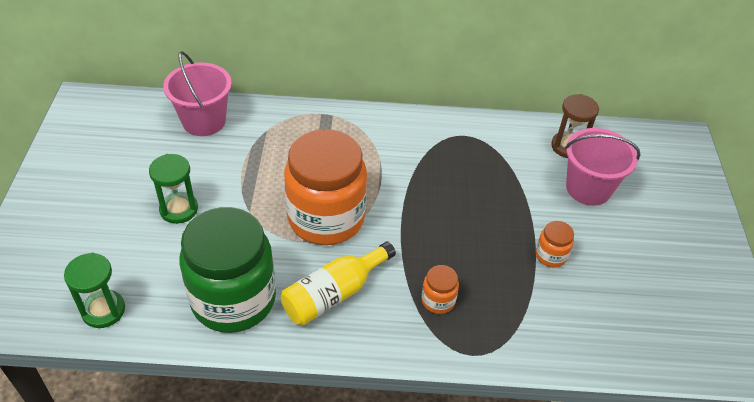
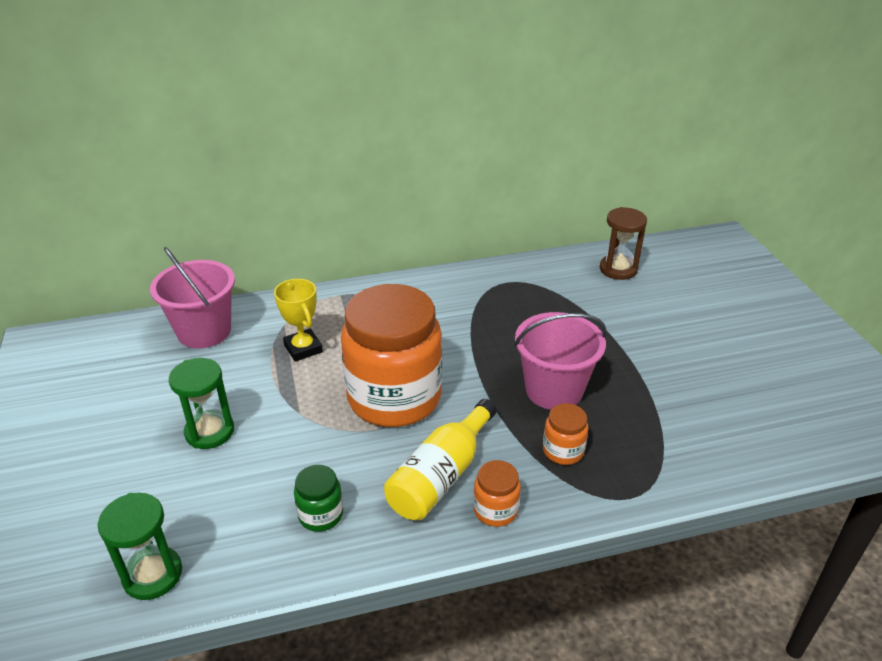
camera: 15 degrees left, 10 degrees down
(233, 299) = (321, 515): green jar -> green jar, size x0.41
(273, 156) = (303, 348): none -> yellow trophy
(551, 255) = (658, 374): orange jar -> orange jar (495, 510)
(588, 188) = (659, 302): pink bucket -> pink bucket (554, 390)

